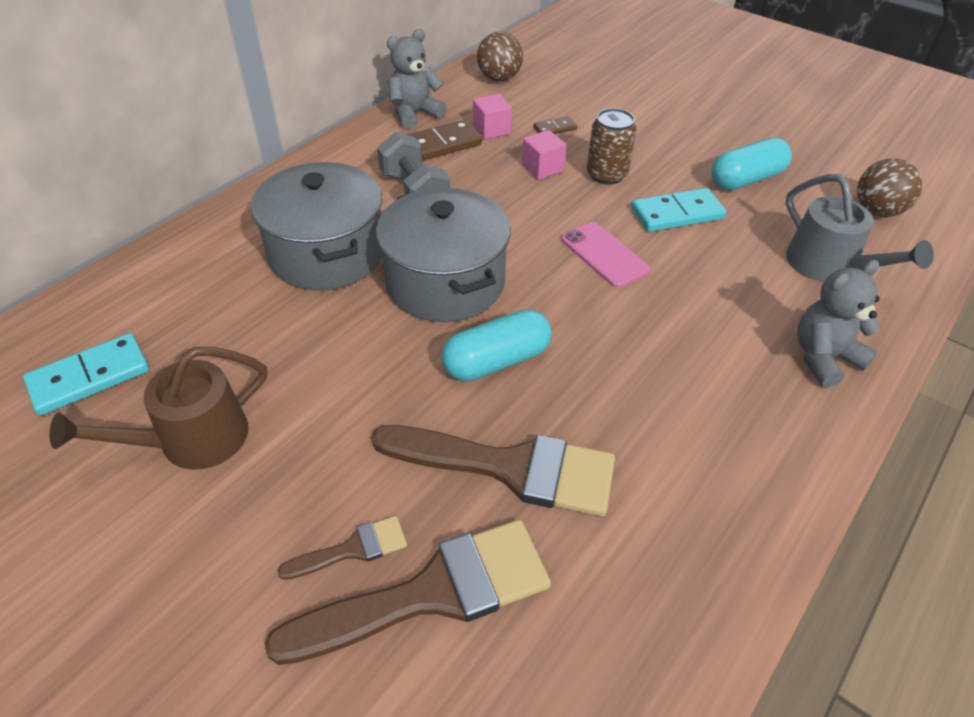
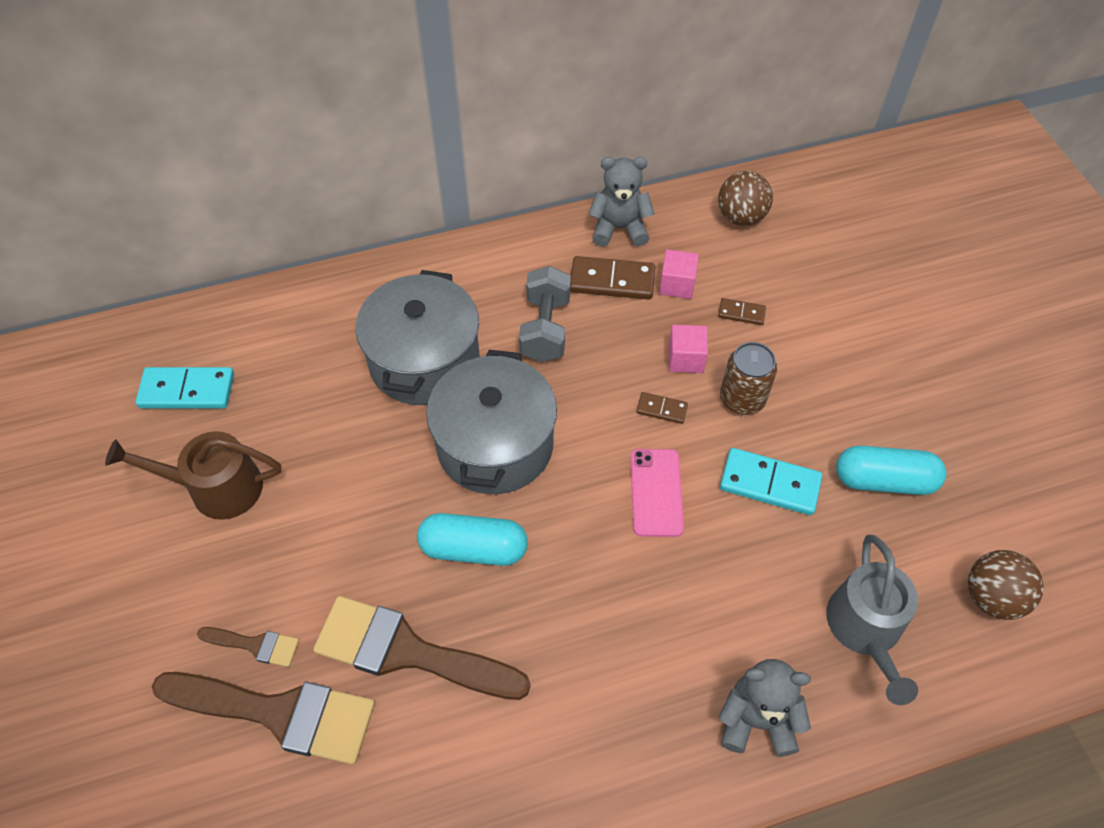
camera: 35 degrees right, 10 degrees up
(511, 468) = (407, 651): brown brush -> brown brush turned 150 degrees clockwise
(556, 204) = (661, 409): none -> brown domino

